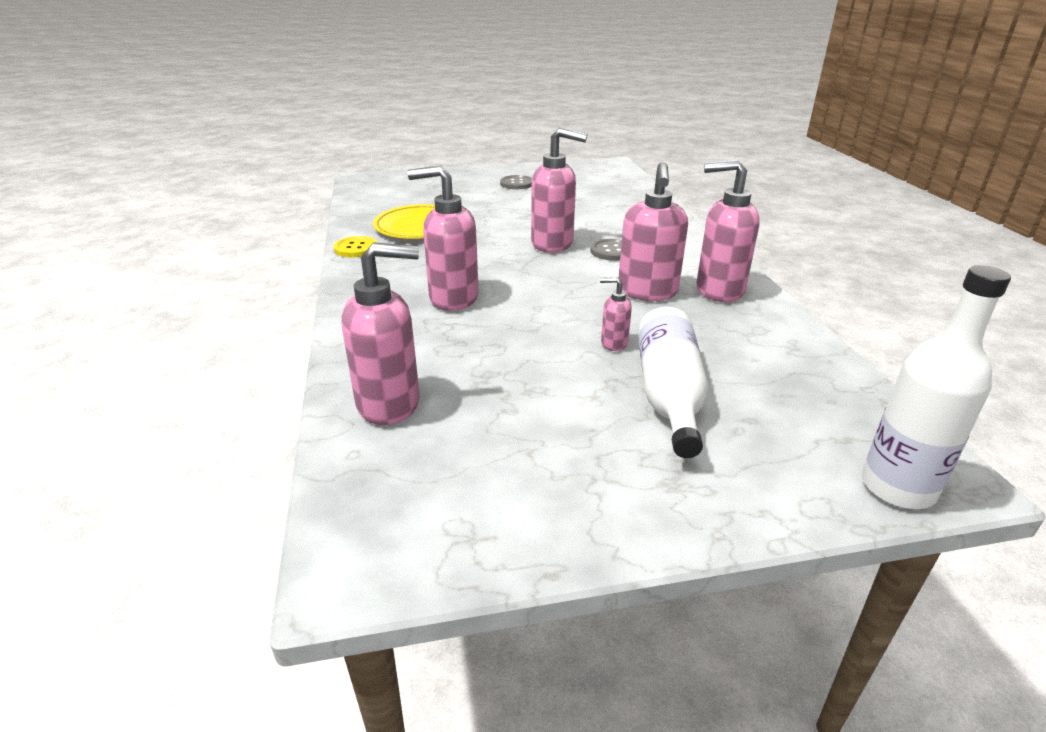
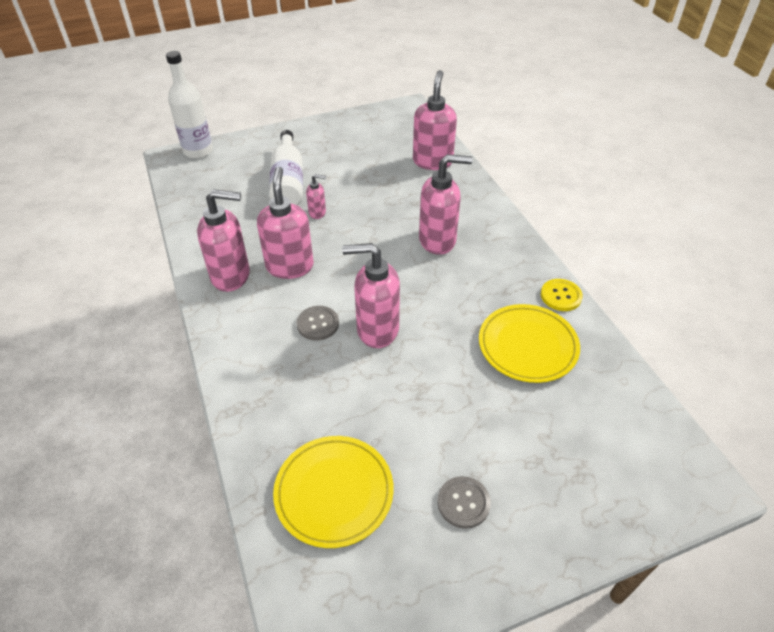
camera: 170 degrees right, 15 degrees up
(389, 404) = (432, 161): pink soap dispenser -> pink soap dispenser turned 120 degrees clockwise
(599, 191) = (334, 492): none -> yellow plate

